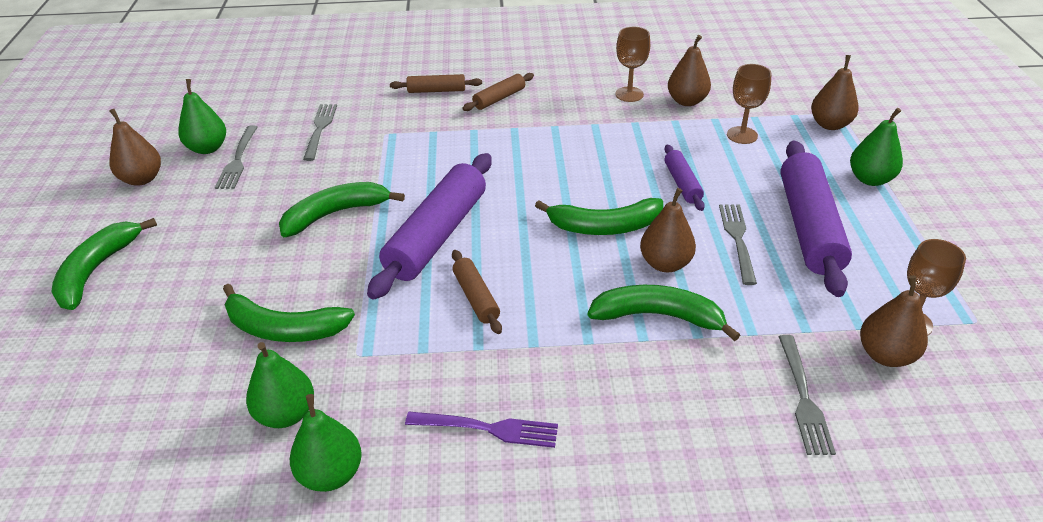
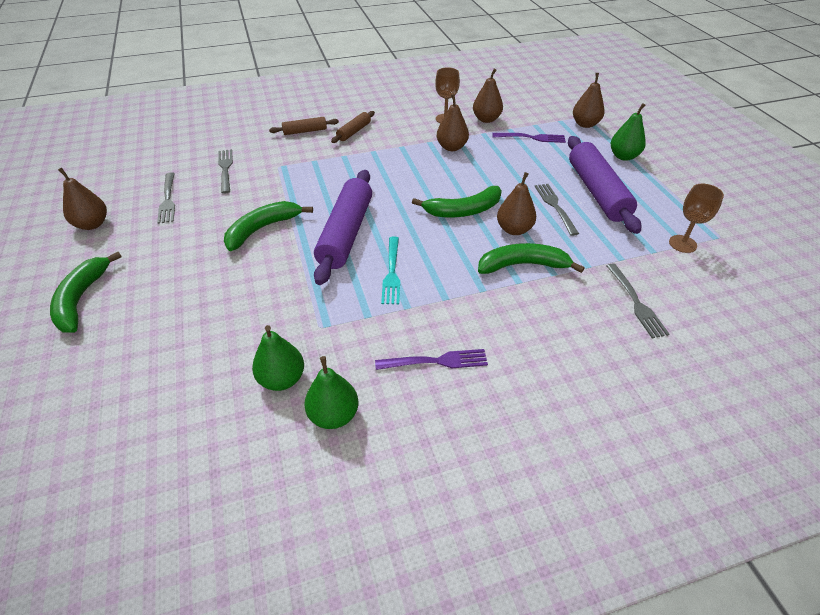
camera: 15 degrees left, 5 degrees up
(208, 148) = (139, 194): green pear -> none
(284, 328) = (255, 318): green banana -> none
(476, 297) = (392, 272): brown rolling pin -> turquoise fork
(682, 183) = (504, 175): purple rolling pin -> none
(742, 135) = (531, 138): brown goblet -> purple fork
(885, 355) = (675, 266): brown pear -> brown pear (451, 147)

